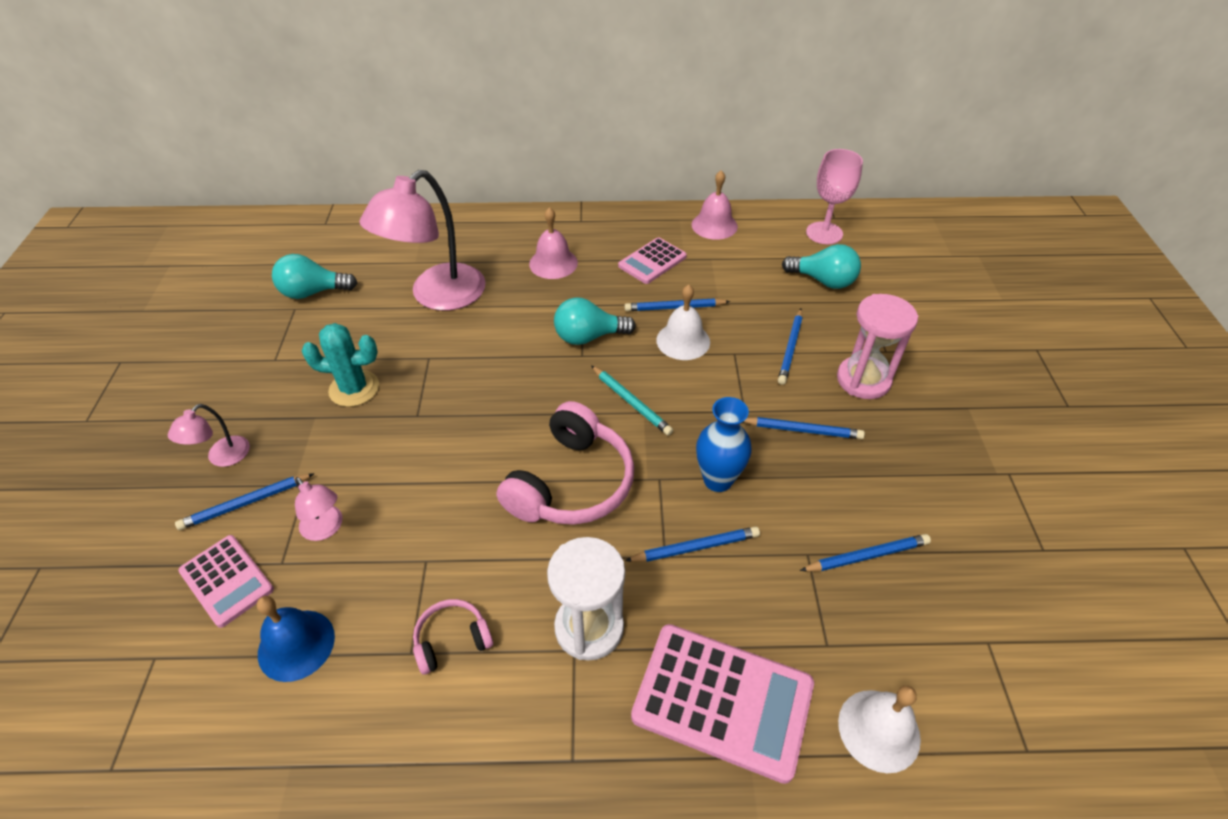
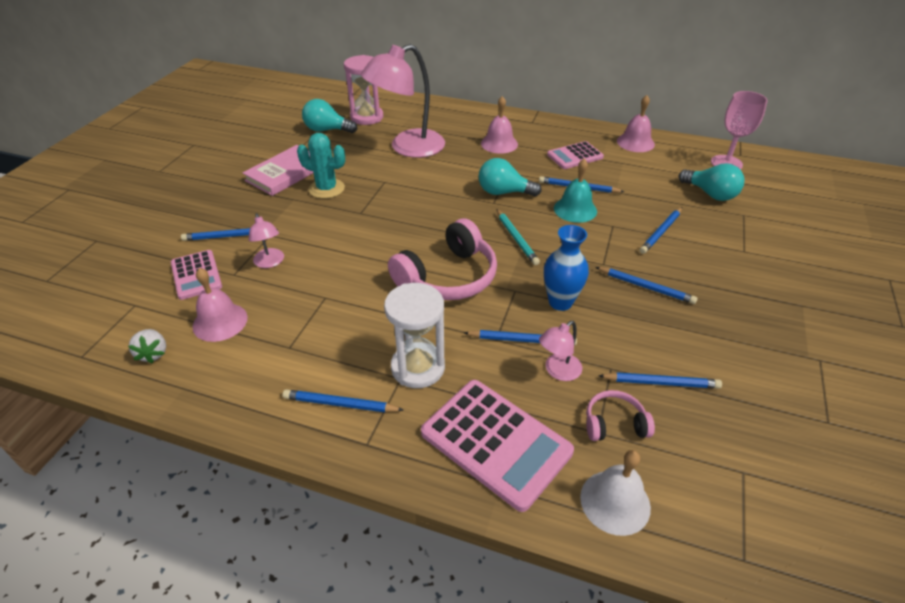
camera: 20 degrees right, 5 degrees down
(221, 727) = (153, 353): none -> white strawberry
(222, 457) = (227, 208): pink lamp -> pink lamp (558, 371)
(284, 377) = (286, 173): none -> pink book
(296, 645) = (220, 322): blue bell -> pink bell
(452, 640) = (319, 348): pink headphones -> pink headphones (614, 424)
(515, 714) = (340, 404): none -> blue pencil
(683, 341) = (575, 209): white bell -> turquoise bell
(863, 380) = (714, 266): pink hourglass -> pink hourglass (367, 117)

